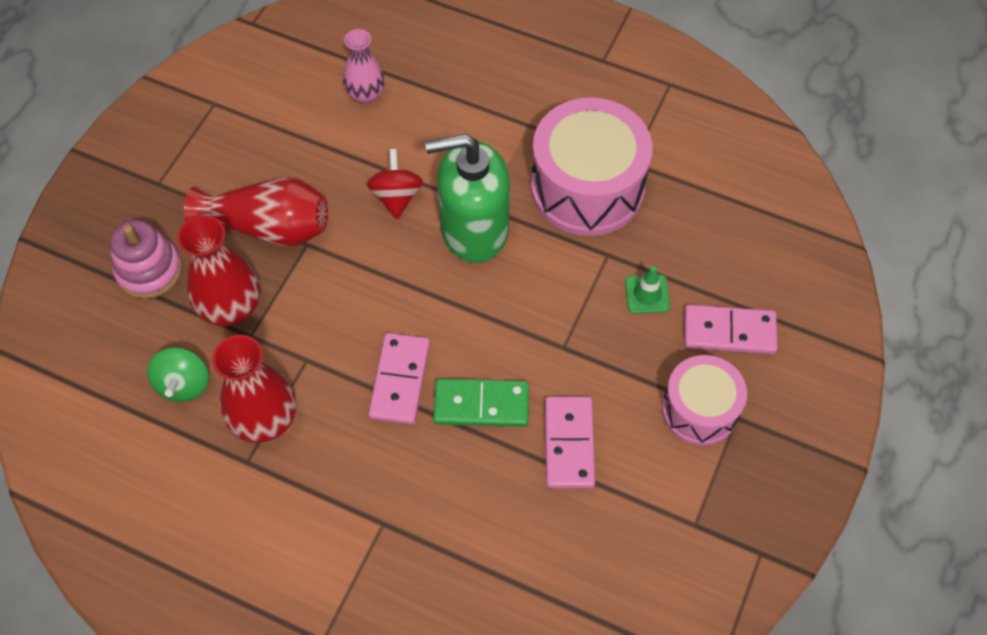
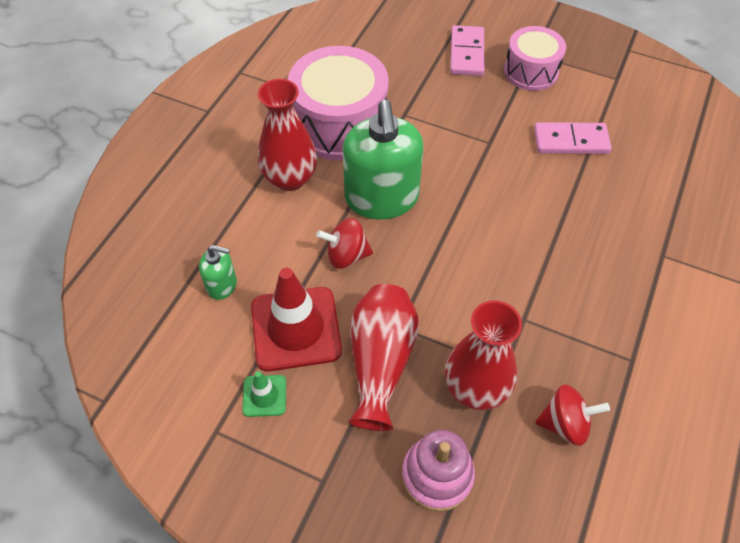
camera: 90 degrees left, 5 degrees down
(184, 384) = (565, 424): green spinning top -> red spinning top
(265, 420) = (589, 348): red vase -> red vase (290, 178)
(311, 156) = (296, 328): none -> red traffic cone
(365, 94) = (222, 285): pink vase -> green soap dispenser
(399, 380) = (534, 247): pink domino -> none
(481, 404) = (547, 193): green domino -> none
(647, 294) = (439, 94): green traffic cone -> green traffic cone (264, 396)

